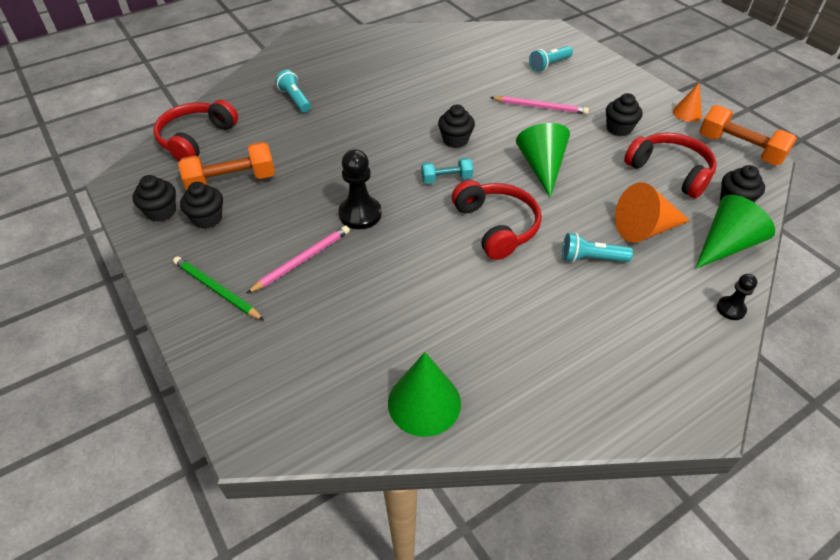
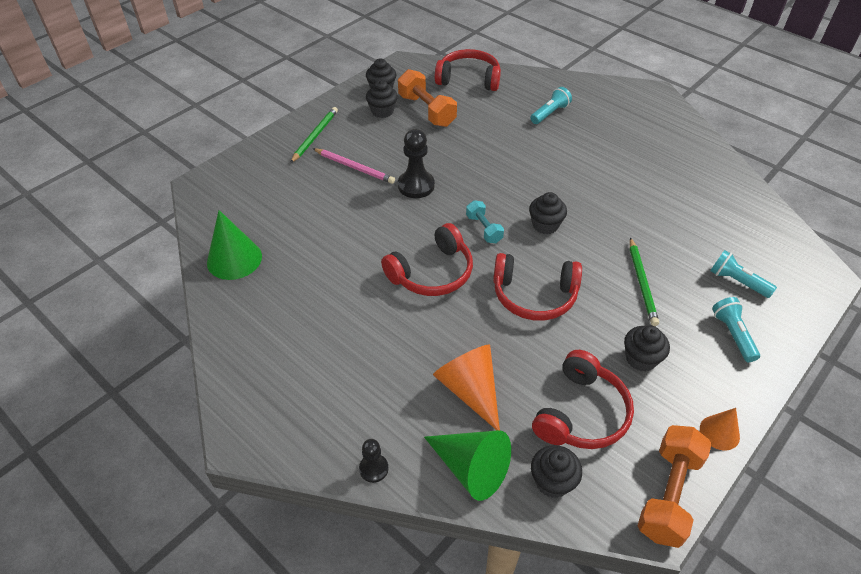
camera: 75 degrees right, 0 degrees up
(540, 107) = (642, 283): pink pencil -> green pencil
(541, 167) = (534, 295): green cone -> red headphones
(591, 258) = (411, 347): turquoise flashlight -> turquoise flashlight (732, 334)

